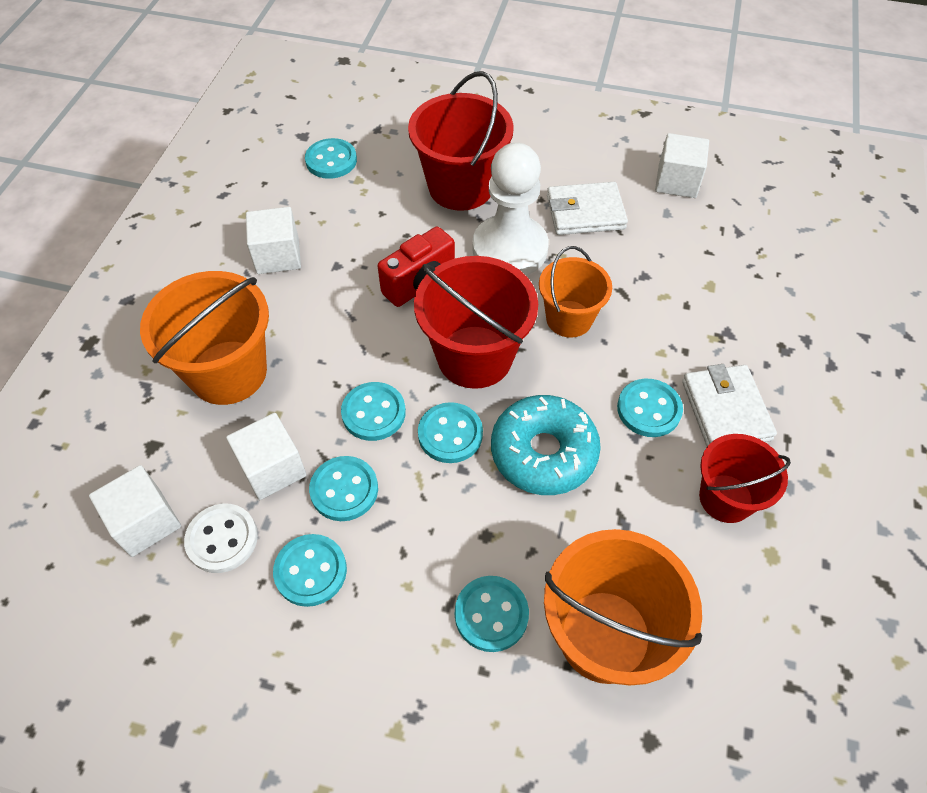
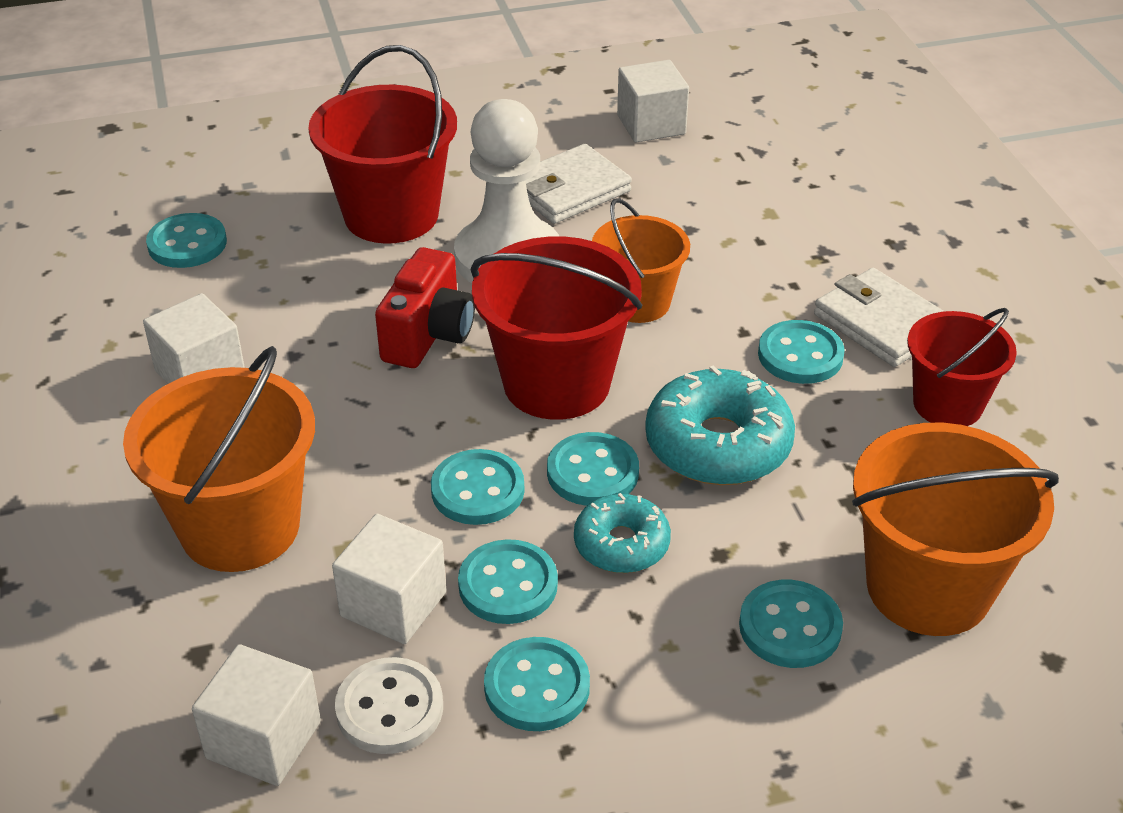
camera: 30 degrees left, 15 degrees down
(430, 496) = (621, 544): none -> turquoise donut

